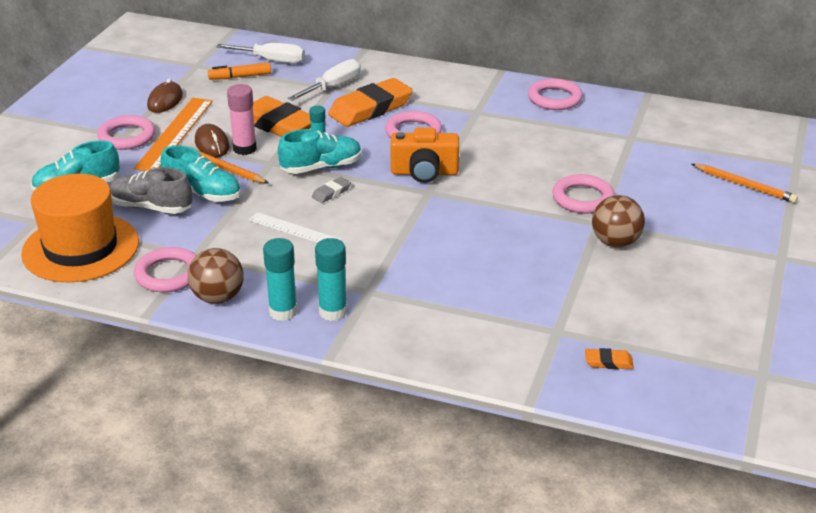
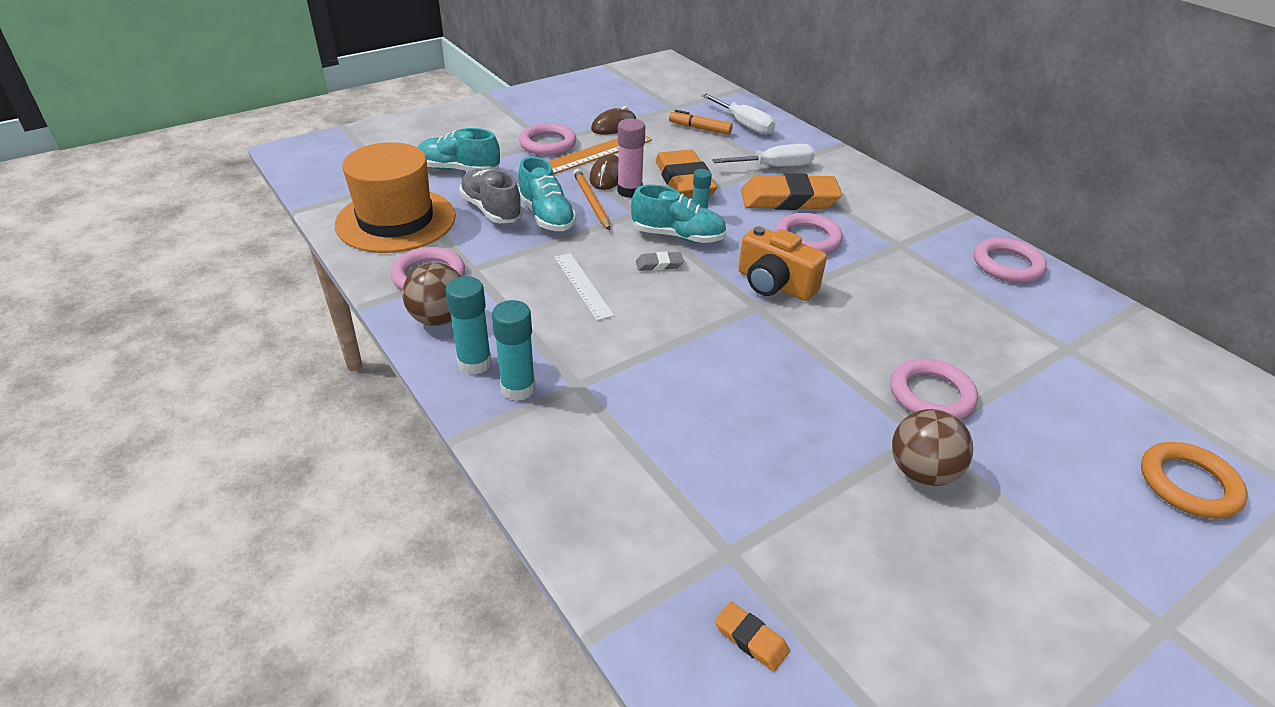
camera: 35 degrees right, 5 degrees up
(745, 185) = (1188, 484): orange pencil -> orange ring

